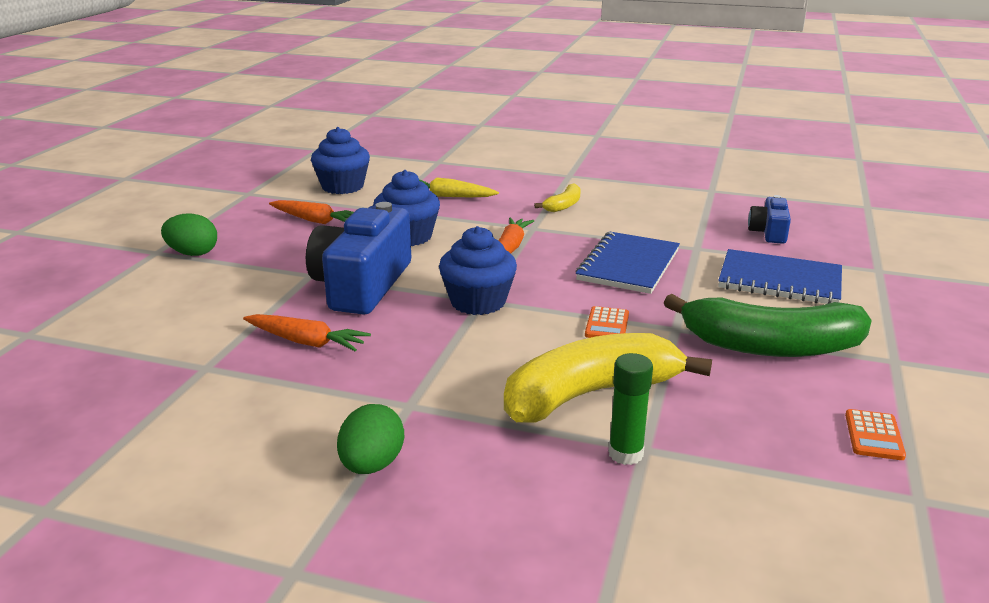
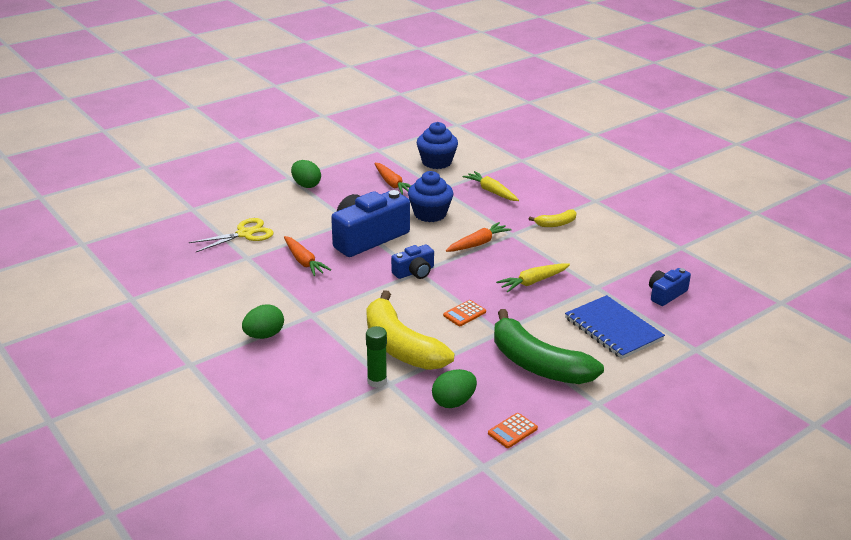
camera: 35 degrees right, 5 degrees up
(164, 338) = (245, 234): none -> yellow scissors
(478, 302) = (414, 272): blue cupcake -> blue camera
(590, 394) = (401, 346): yellow banana -> yellow banana turned 135 degrees counterclockwise
(628, 265) = (533, 282): blue notebook -> yellow carrot
(757, 434) = (453, 402): none -> green egg

